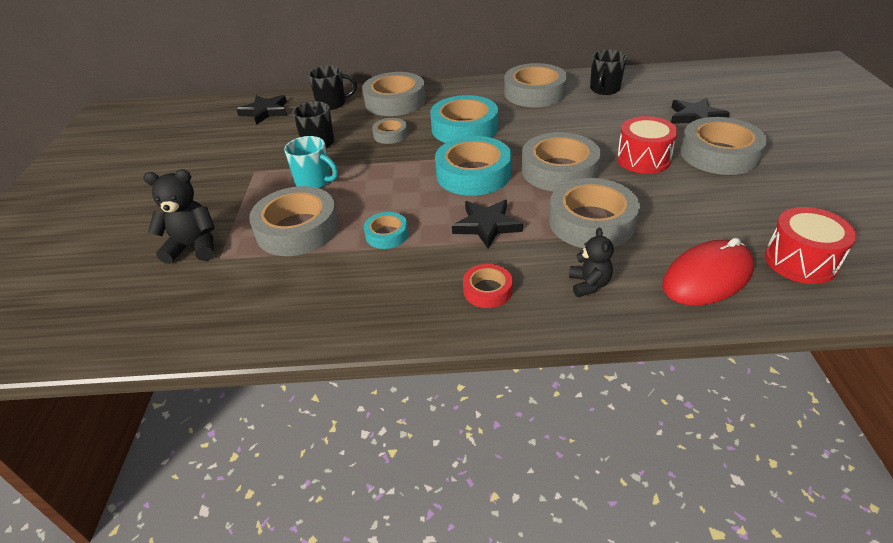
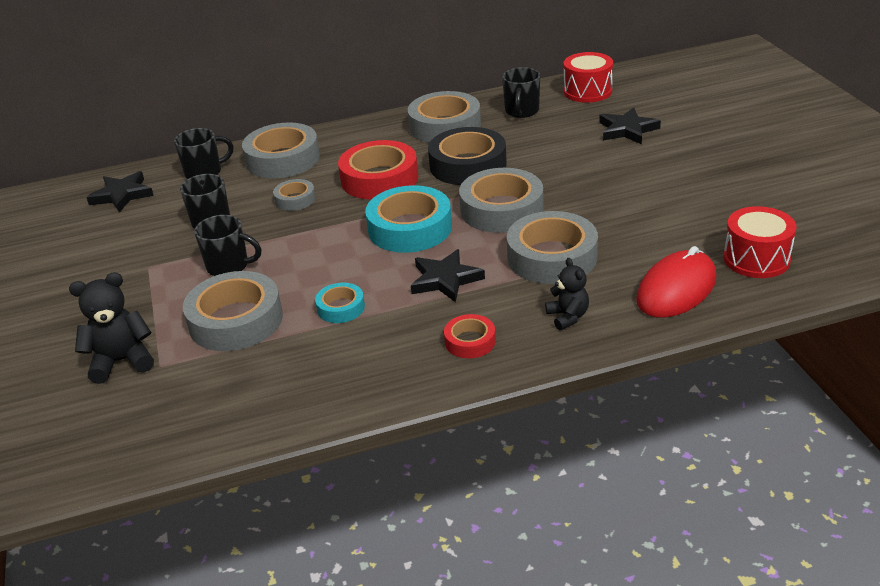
camera: 15 degrees left, 5 degrees down
(314, 181) = (229, 266): turquoise mug -> black mug
(464, 128) = (379, 179): turquoise tape -> red tape
(543, 127) = (468, 165): none -> black tape
(643, 159) = (585, 184): red drum -> red drum (587, 91)
(719, 154) = (660, 166): grey tape -> none

